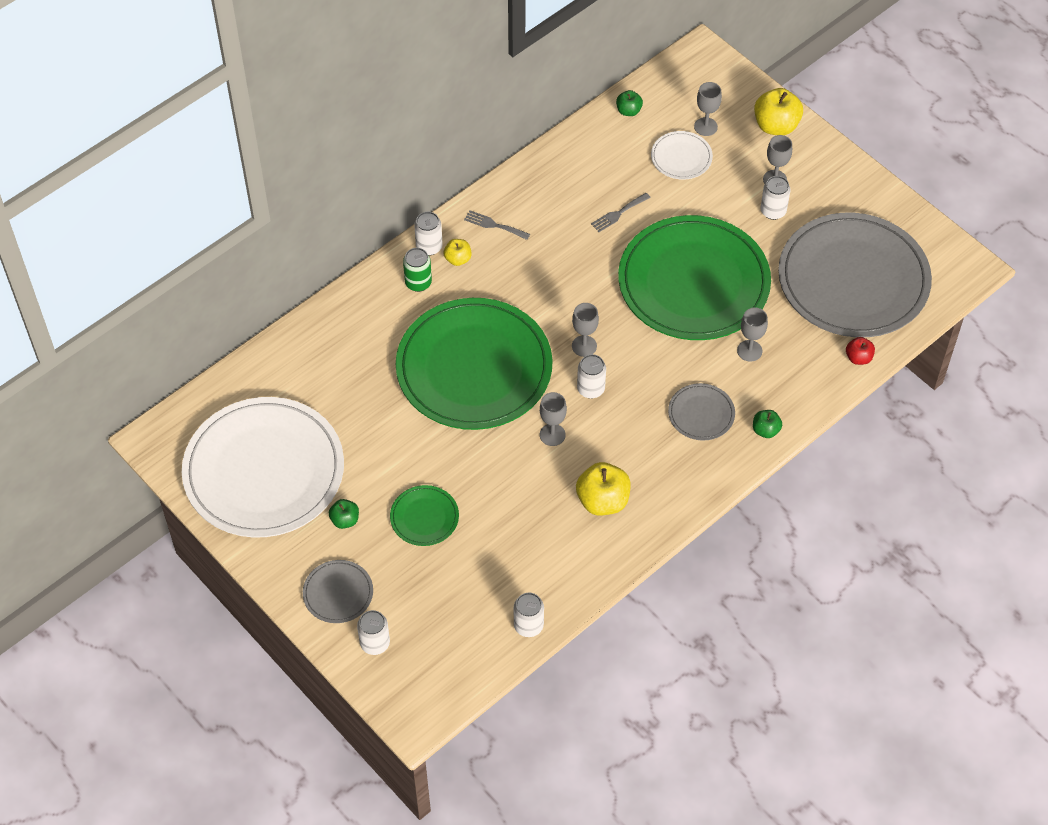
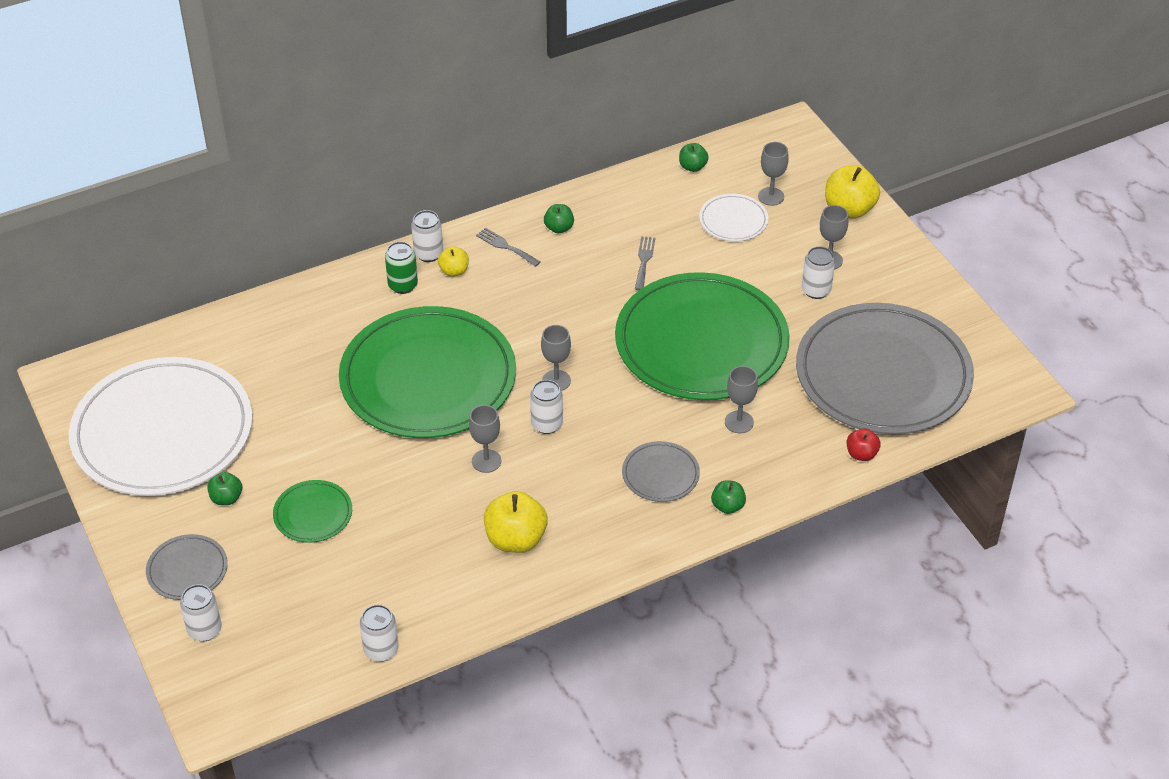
camera: 15 degrees right, 10 degrees down
(534, 197) = (559, 228): none -> green apple
(618, 213) = (644, 261): grey fork -> grey fork turned 120 degrees clockwise

